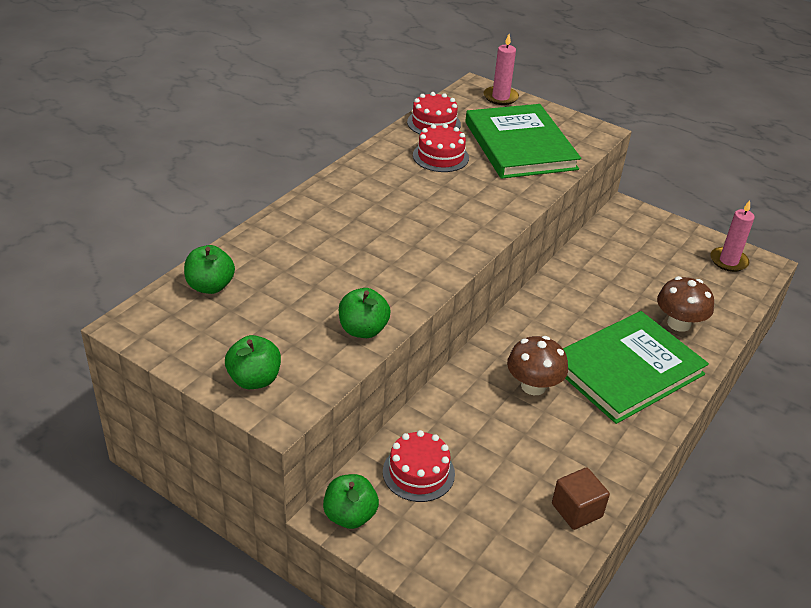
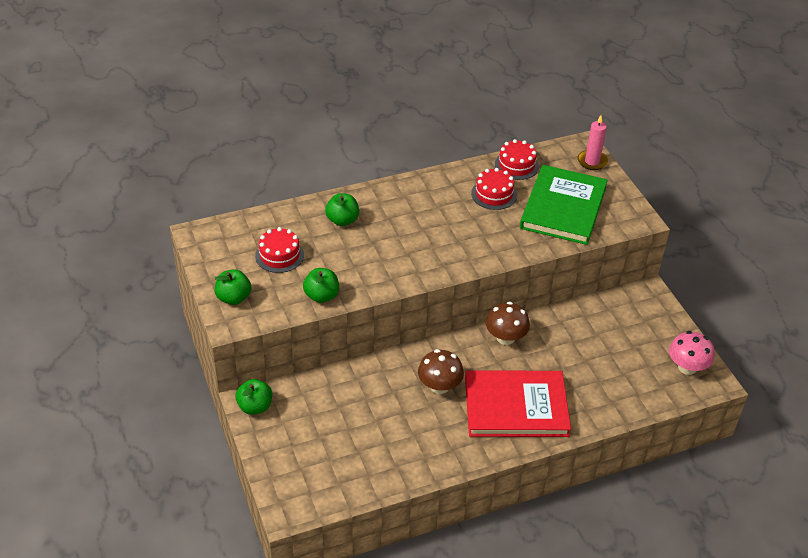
camera: 35 degrees right, 5 degrees up
(210, 286) = (259, 228): green apple -> green apple (342, 220)
(418, 472) = (315, 403): red cake -> red cake (279, 255)
(576, 510) = (388, 473): brown cube -> none
(627, 370) = (516, 407): green book -> red book
(679, 323) = (591, 394): brown mushroom -> brown mushroom (505, 338)
(728, 261) = (687, 367): pink candle -> pink mushroom

